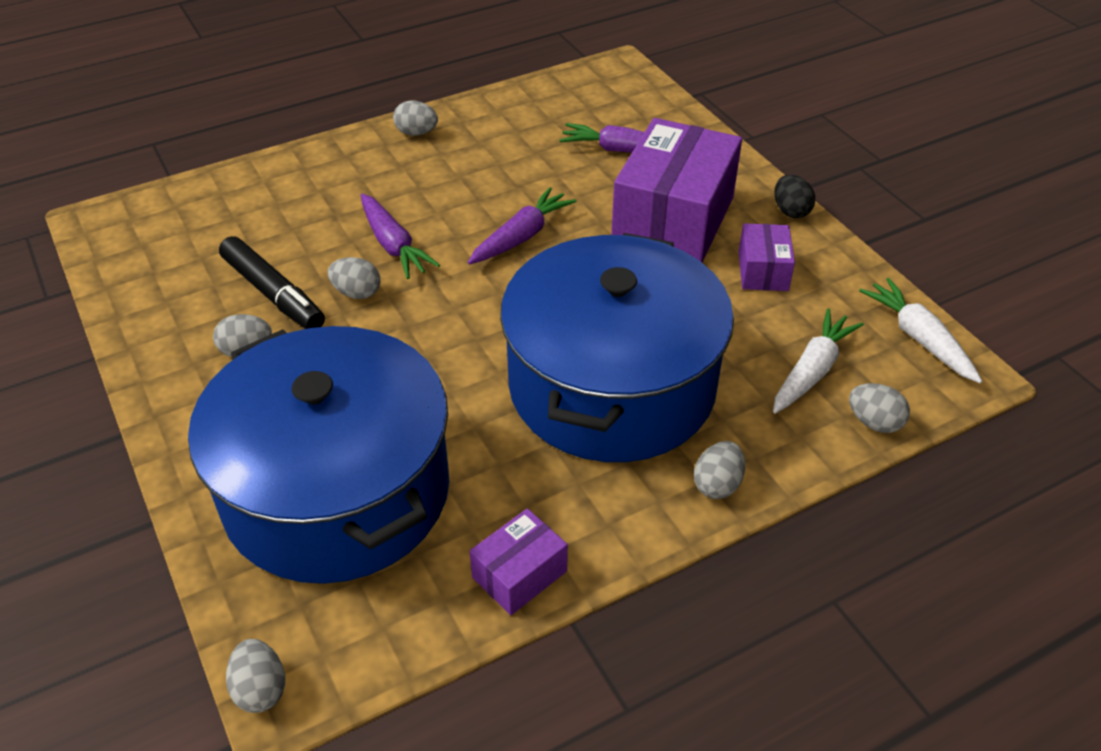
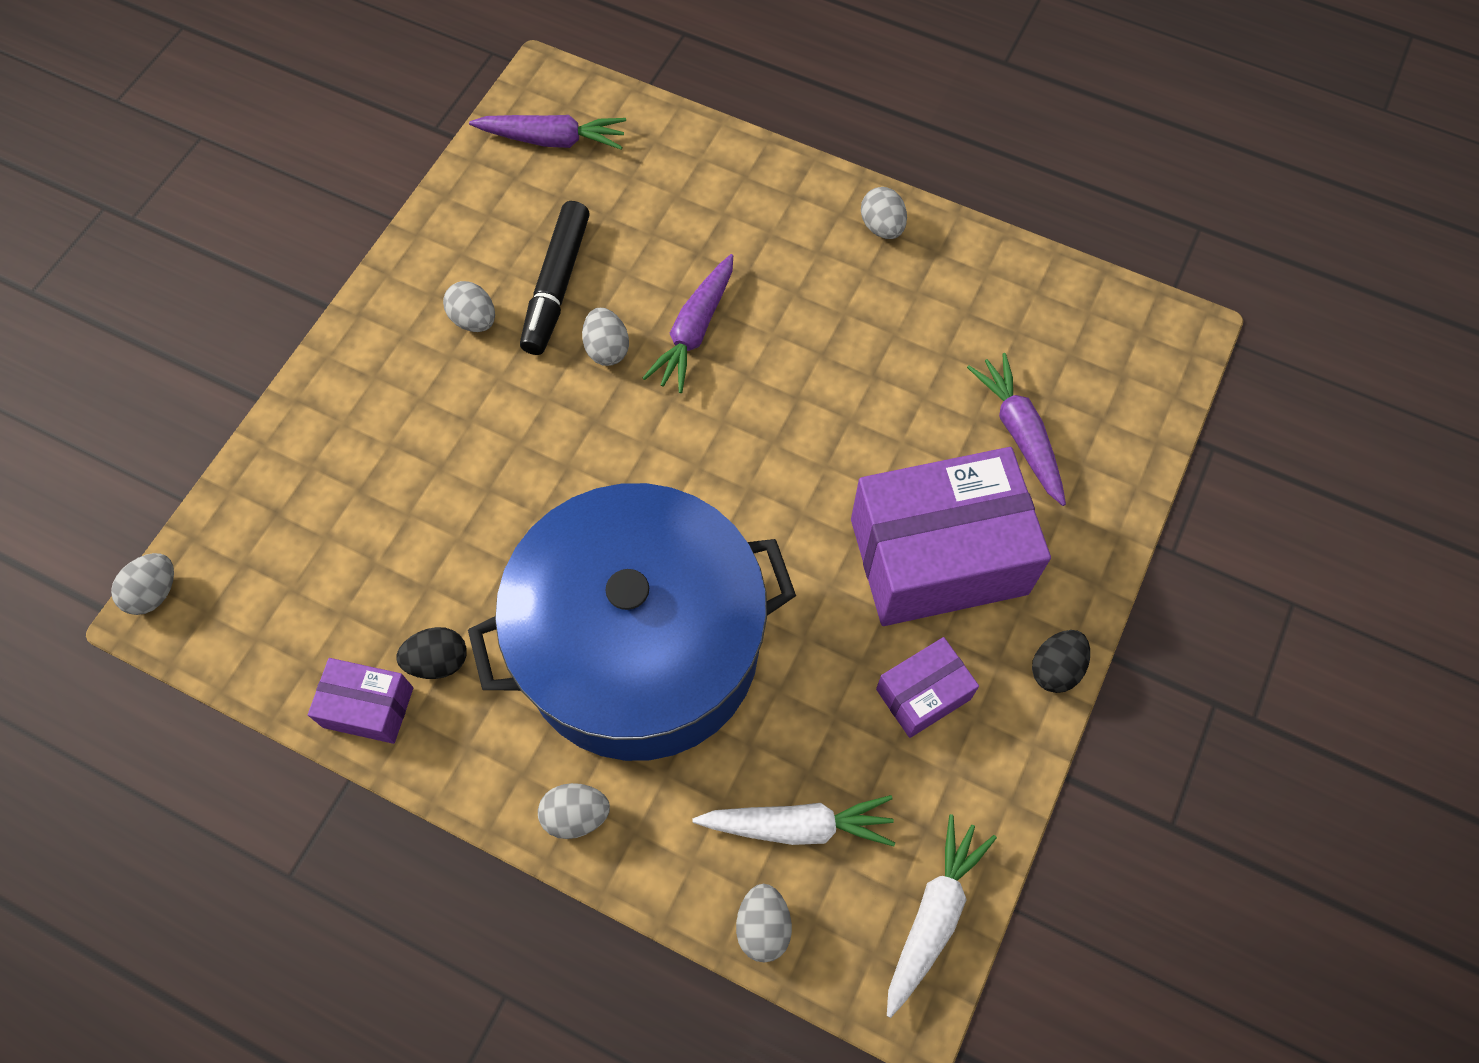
camera: 55 degrees right, 20 degrees up
(337, 491) = (367, 506): blue pot -> none
(519, 509) = (438, 661): none -> black egg
(521, 236) = (795, 431): purple carrot -> purple carrot (552, 140)

